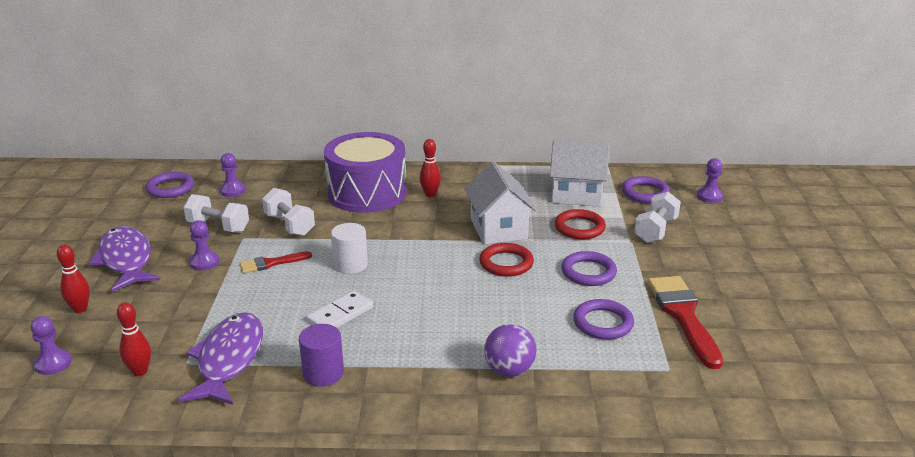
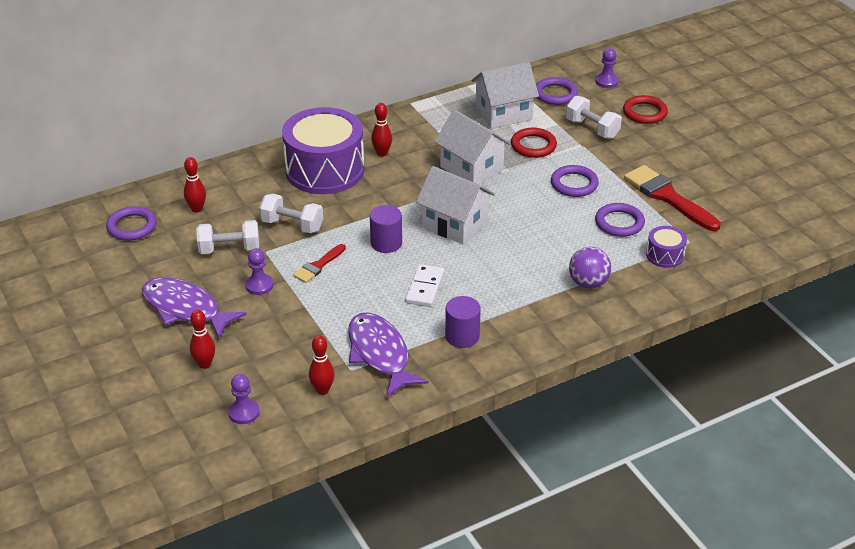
camera: 30 degrees left, 10 degrees up
(232, 191) = (197, 209): purple pawn -> red bowling pin
(350, 265) = (386, 243): white cylinder -> purple cylinder
(431, 270) = (454, 224): none -> white house
(506, 263) = (506, 198): red ring -> red ring (644, 112)
(626, 373) = (665, 255): none -> purple drum
(655, 230) = (592, 129): white dumbbell -> white dumbbell turned 45 degrees counterclockwise

